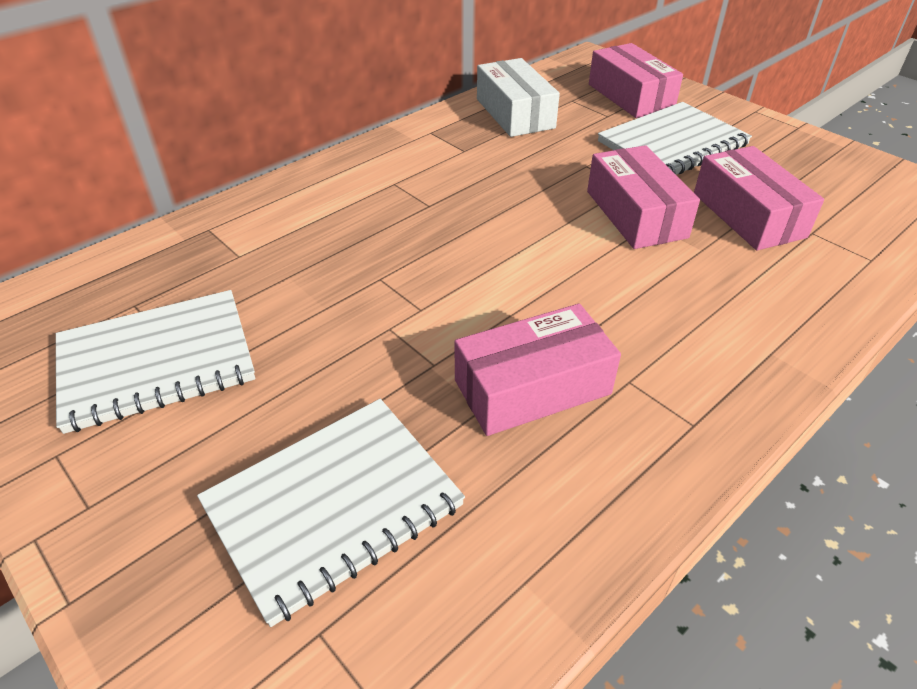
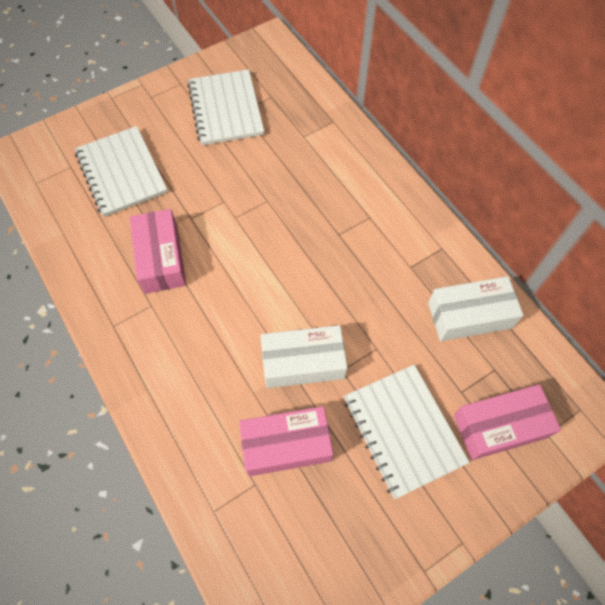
camera: 100 degrees right, 20 degrees up
(636, 214) = (303, 362): pink box -> white box

